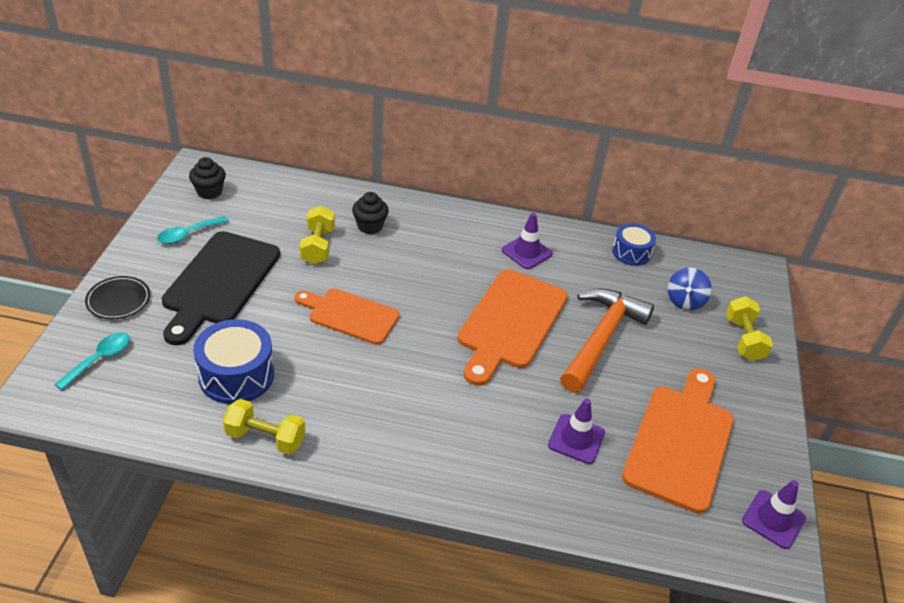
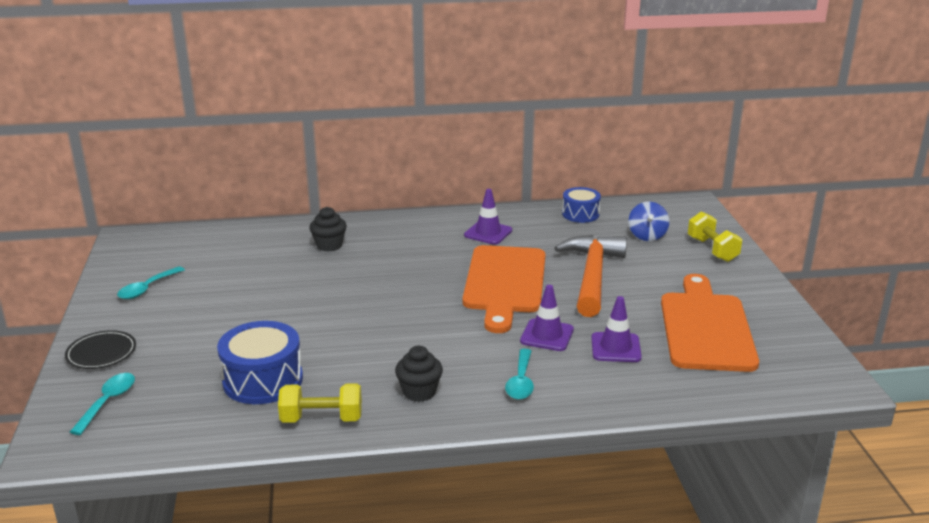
camera: 15 degrees left, 15 degrees down
(209, 192) = (150, 253): black cupcake -> black cupcake (419, 392)
(219, 282) = (202, 316): black cutting board -> none
(318, 246) = (286, 270): yellow dumbbell -> none
(350, 315) = (350, 311): orange cutting board -> none
(464, 452) = (521, 381): none -> turquoise spoon
(773, 519) = (816, 359): purple traffic cone -> purple traffic cone (547, 335)

